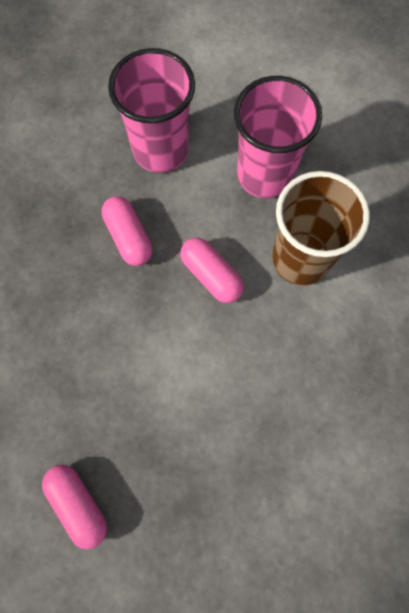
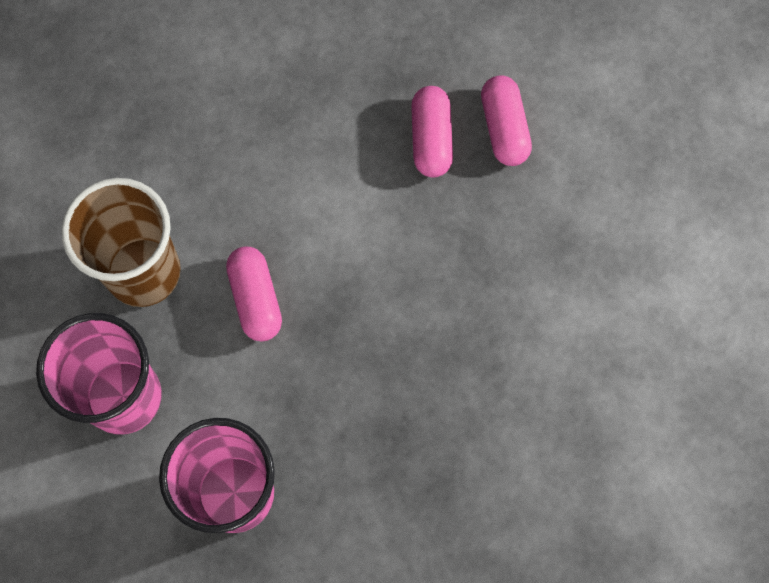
camera: 155 degrees left, 0 degrees up
(128, 237) = (329, 390): pink capsule -> pink capsule (431, 139)

